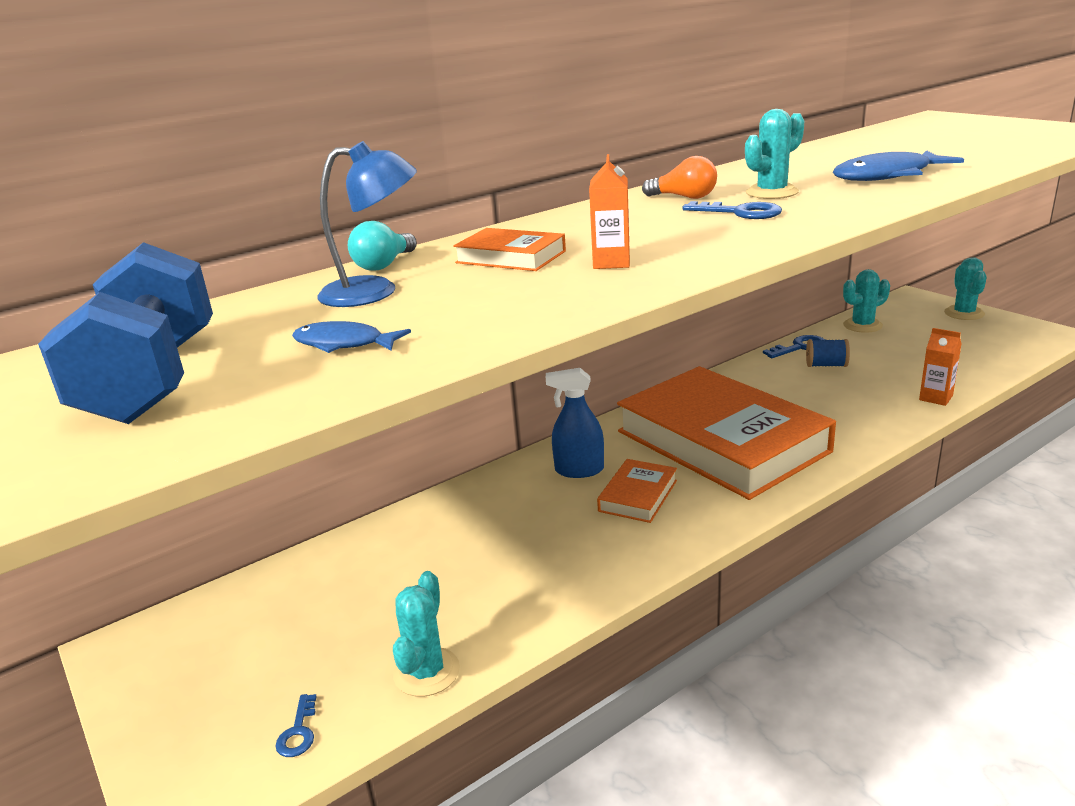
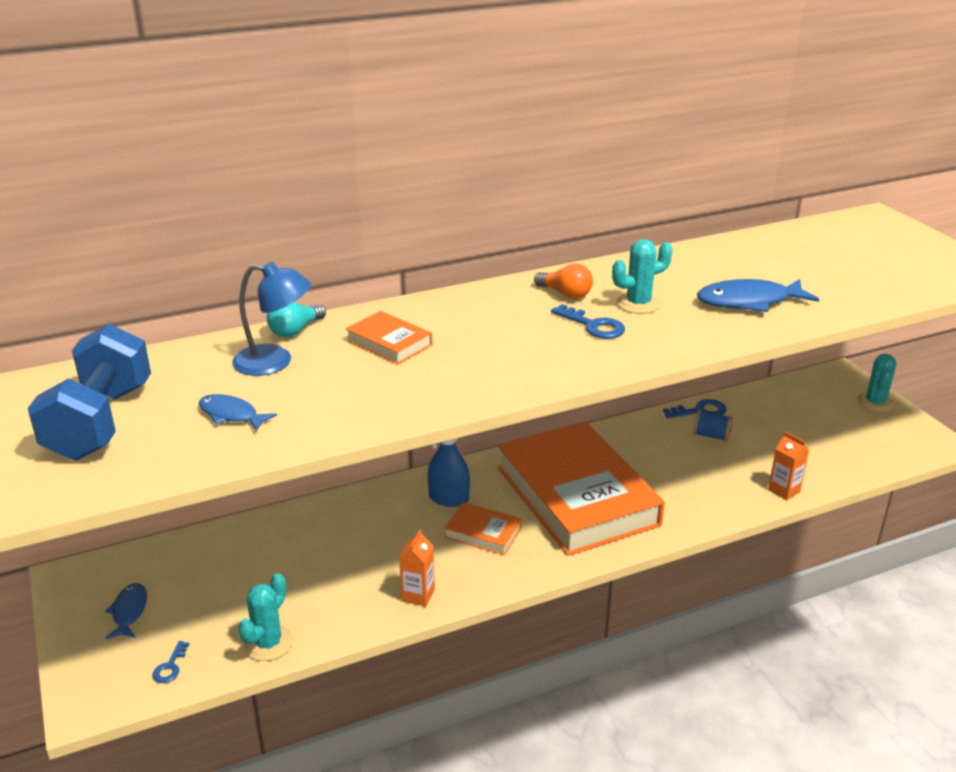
camera: 10 degrees right, 5 degrees up
(217, 673) = (129, 611): none -> blue fish
(611, 262) = (456, 367): orange carton -> orange carton (418, 595)
(638, 496) = (483, 533): orange book -> orange book turned 75 degrees clockwise
(862, 325) = (772, 398): turquoise cactus -> none

